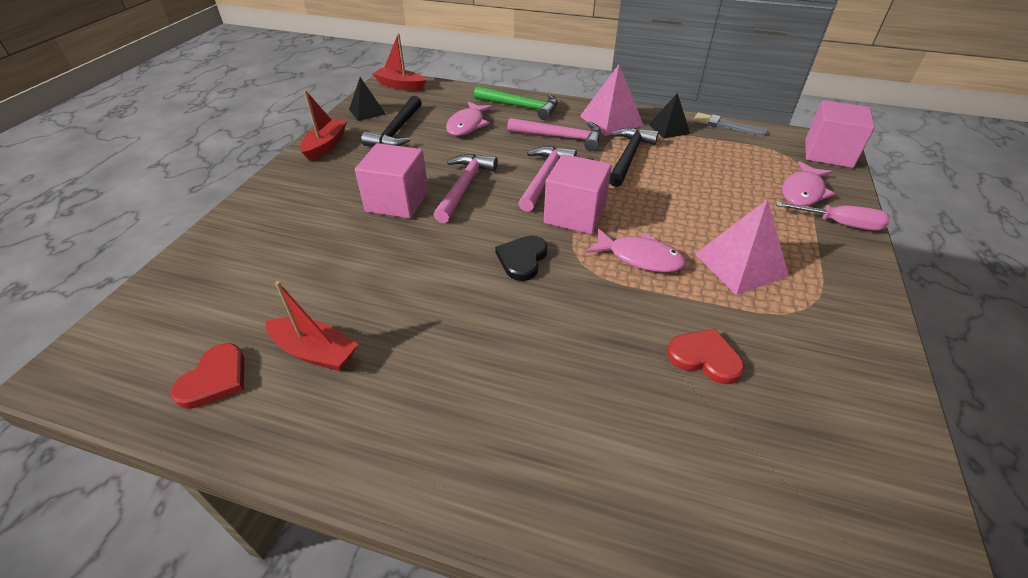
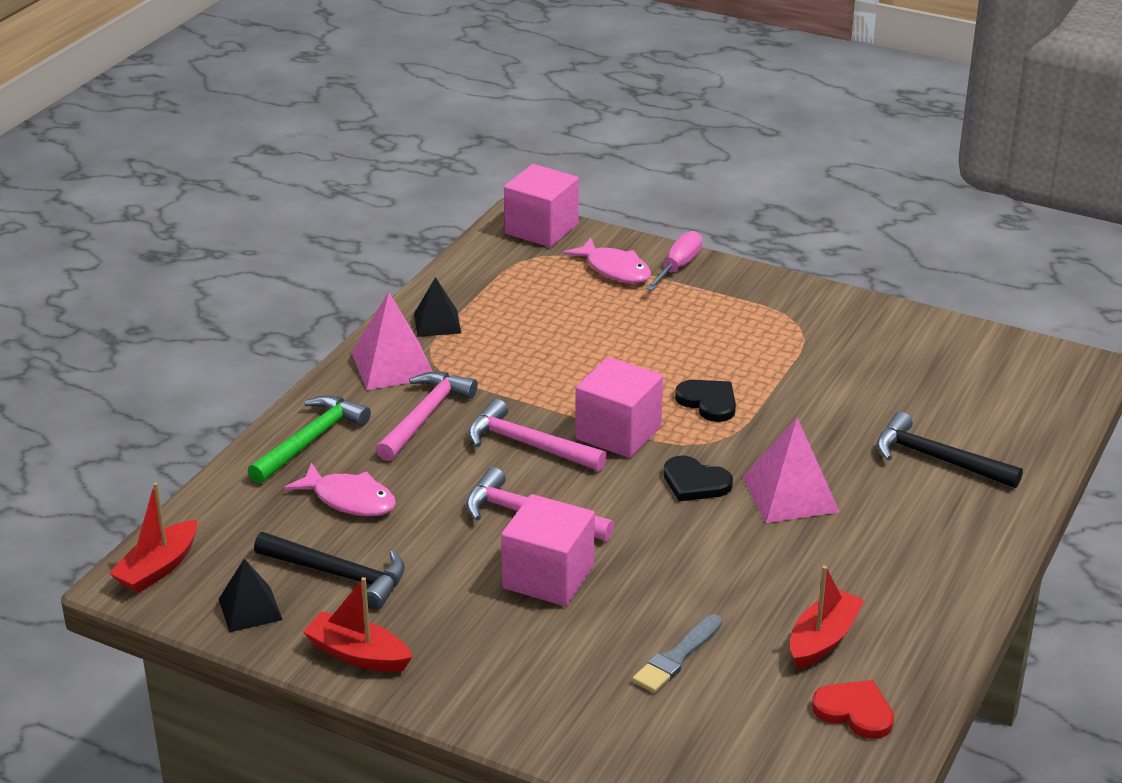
camera: 80 degrees left, 10 degrees down
(629, 157) = (499, 369): black hammer -> black hammer (937, 459)
(640, 258) = (708, 402): pink fish -> black heart
(704, 357) = (854, 395): red heart -> none
(725, 125) = (446, 278): grey brush -> grey brush (677, 657)
(740, 265) = (732, 343): pink pyramid -> pink pyramid (790, 494)

